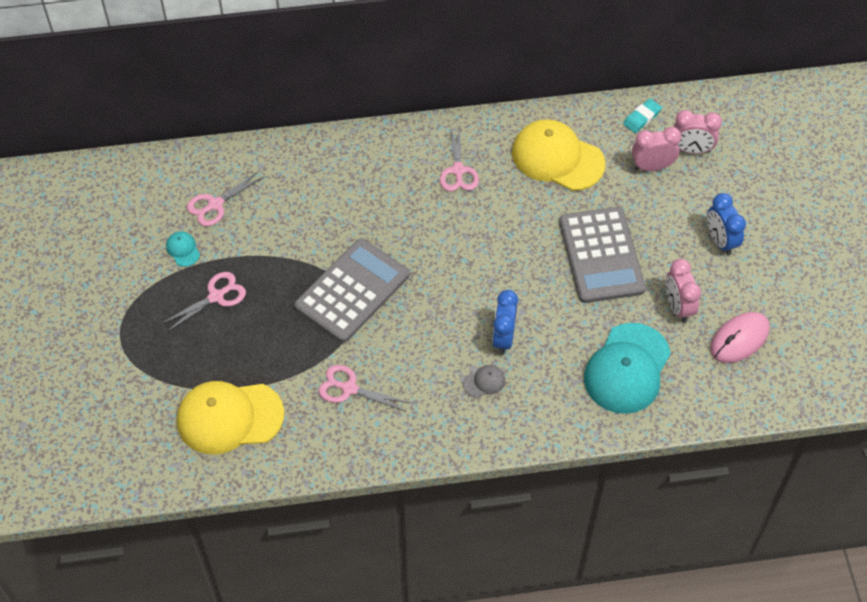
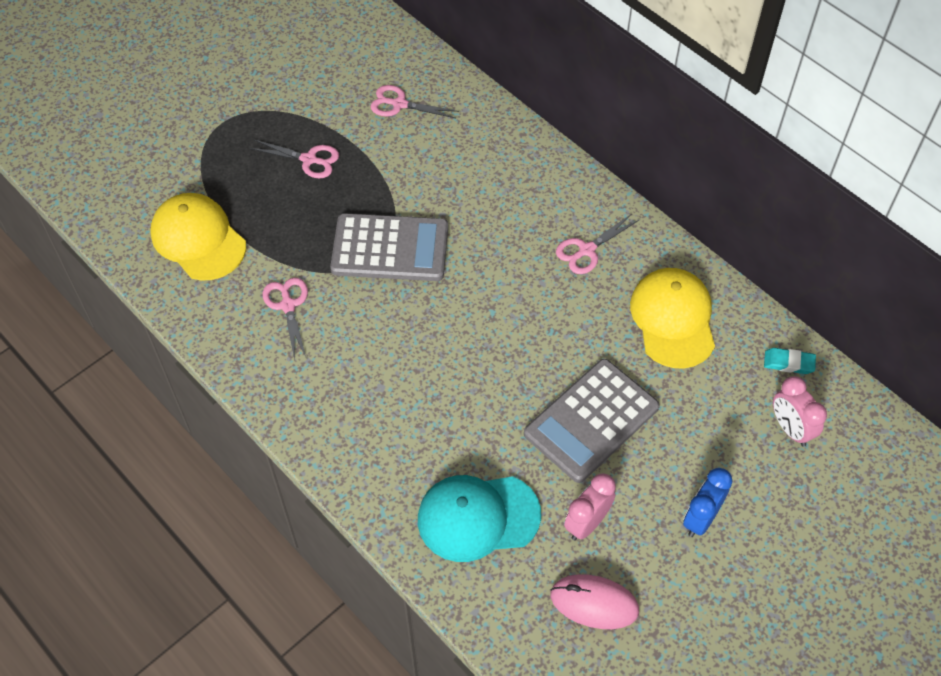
camera: 55 degrees right, 0 degrees up
(183, 249) = (337, 111): turquoise cap -> none
(484, 382) = (372, 404): grey cap -> none
(503, 338) = (431, 392): blue clock -> none
(652, 167) = (737, 405): pink clock -> none

